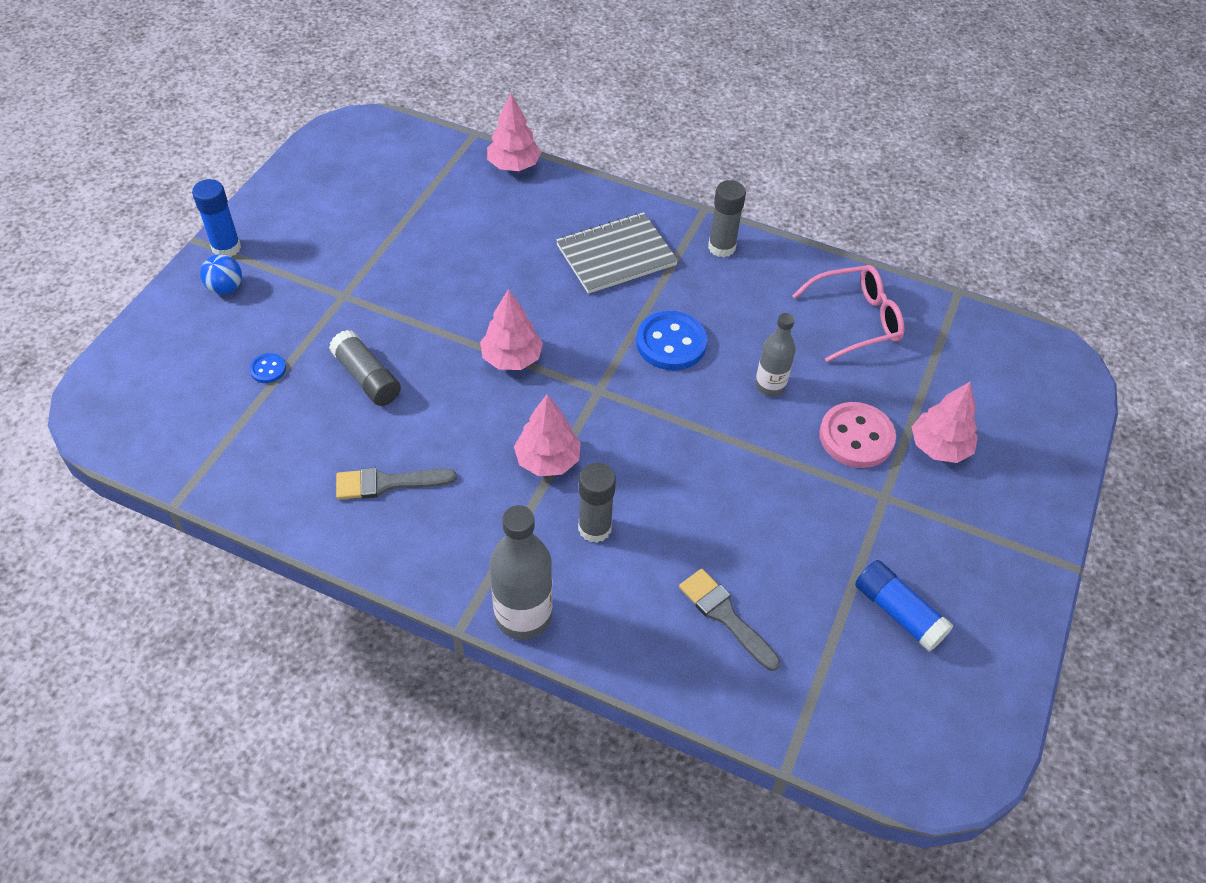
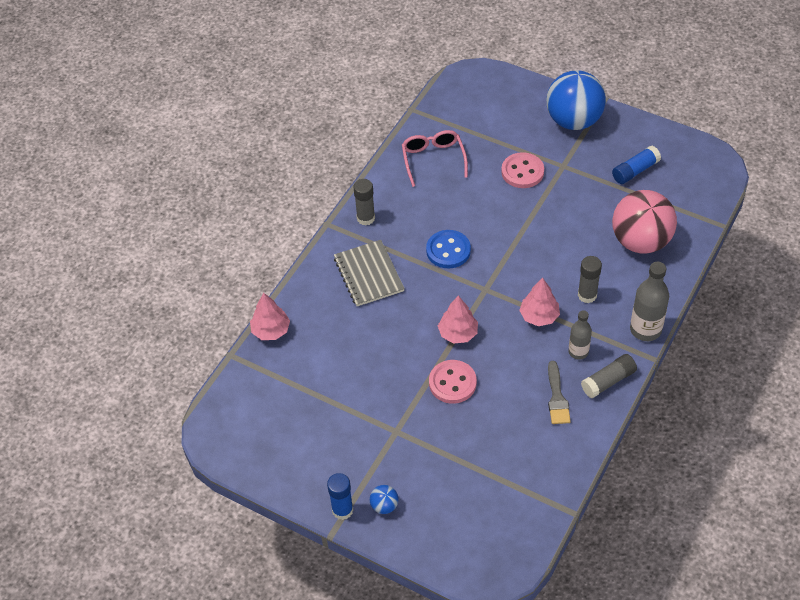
camera: 80 degrees left, 0 degrees up
(268, 369) = (463, 471): blue button -> none
(367, 378) = (472, 413): grey glue stick -> grey glue stick (608, 381)
(421, 354) = (452, 383): none -> pink button
(725, 616) = (640, 241): grey brush -> pink ball
(770, 386) = (484, 206): grey bottle -> grey bottle (578, 352)
(939, 447) = (529, 137): pink tree -> none
(1000, 514) = (573, 120): none -> blue ball

